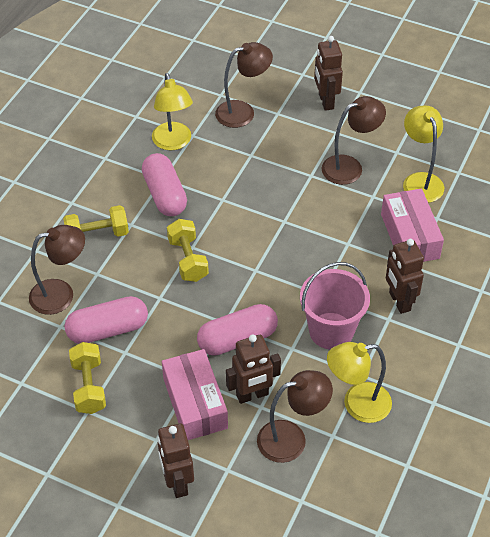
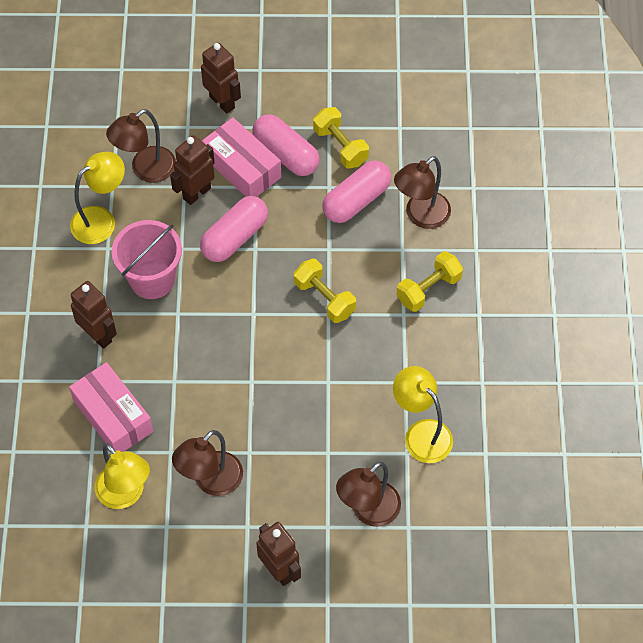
camera: 155 degrees right, 10 degrees up
(165, 195) = (390, 362): pink capsule -> pink capsule (286, 154)

